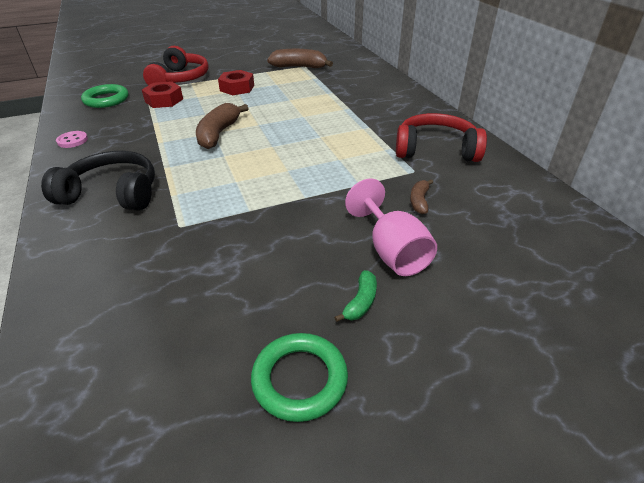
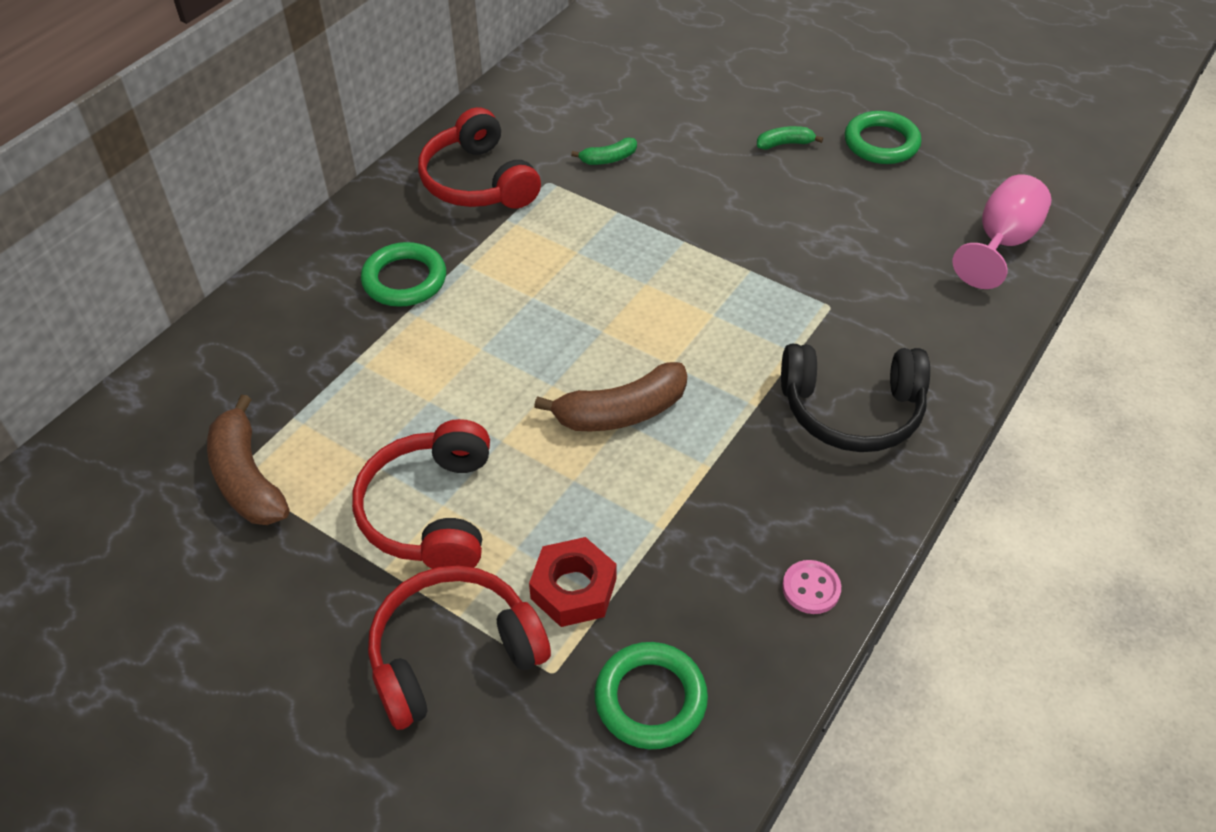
camera: 125 degrees left, 10 degrees up
(112, 193) = (851, 410): black headphones -> black headphones turned 60 degrees counterclockwise
(237, 88) = (431, 511): red nut -> red headphones
(371, 112) = (404, 280): none -> green ring
(392, 251) = (706, 150): pink goblet -> pink goblet (1001, 243)
(419, 201) = (608, 159): brown banana -> green banana

